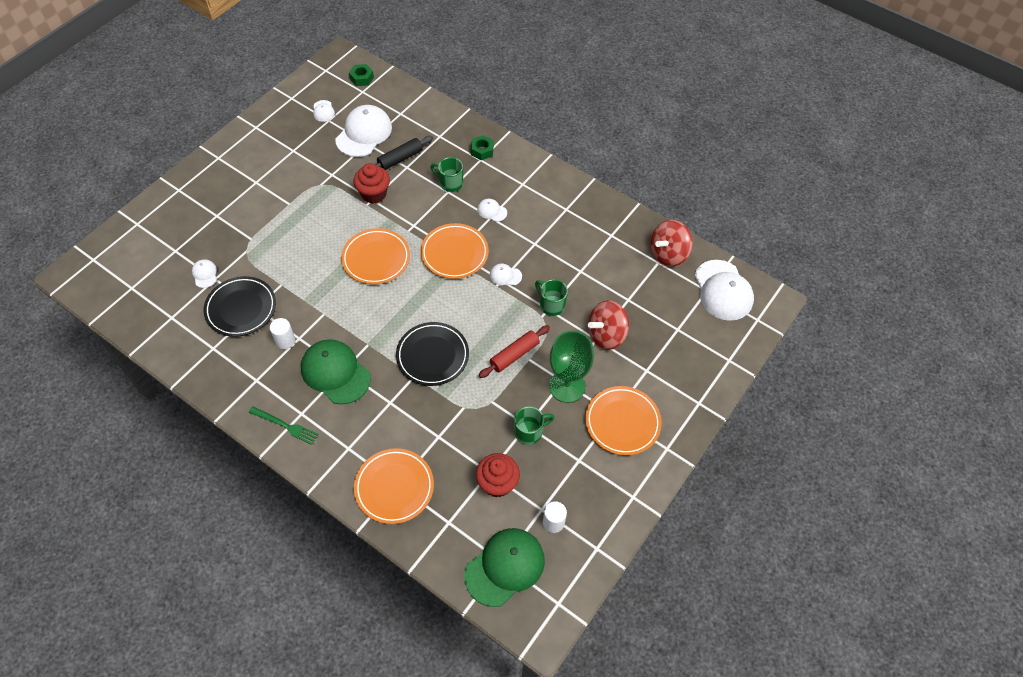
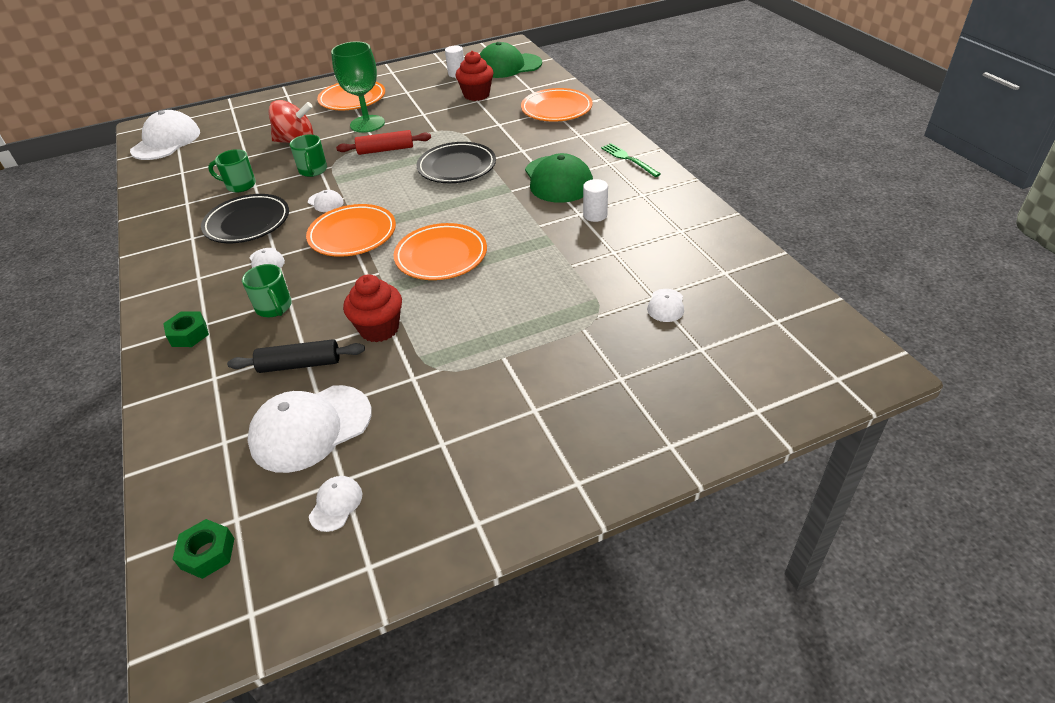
camera: 145 degrees left, 15 degrees down
(241, 308) = (632, 256): black plate -> black plate (247, 223)
(529, 432) = (425, 110): green mug -> green mug (240, 185)
(668, 254) = (164, 175): red spinning top -> none

